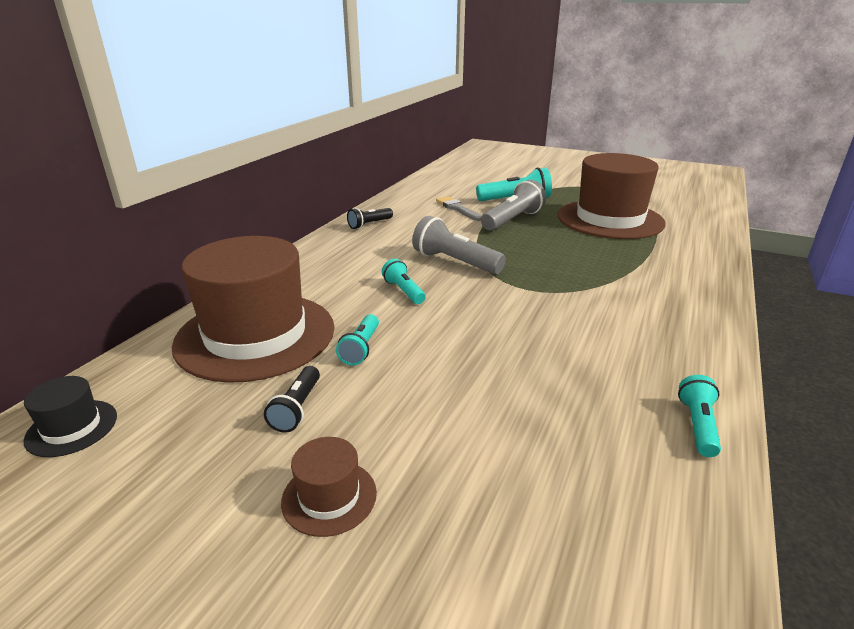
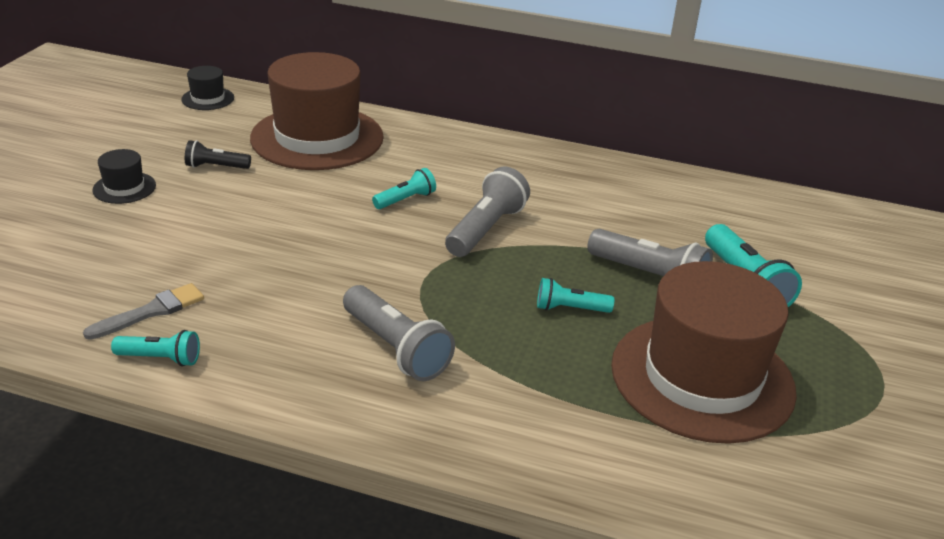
camera: 80 degrees right, 5 degrees up
(329, 497) = (124, 188): brown hat -> black hat
(361, 348) = (296, 185): turquoise flashlight -> turquoise flashlight (570, 309)
(369, 224) = (581, 168): black flashlight -> none
(457, 209) = (673, 230): grey brush -> grey brush (151, 312)
(623, 303) = (396, 348): none -> grey flashlight

